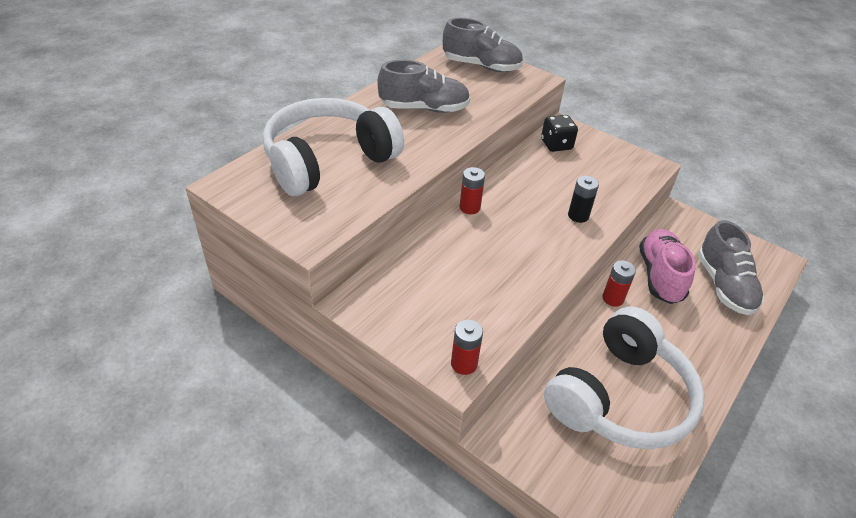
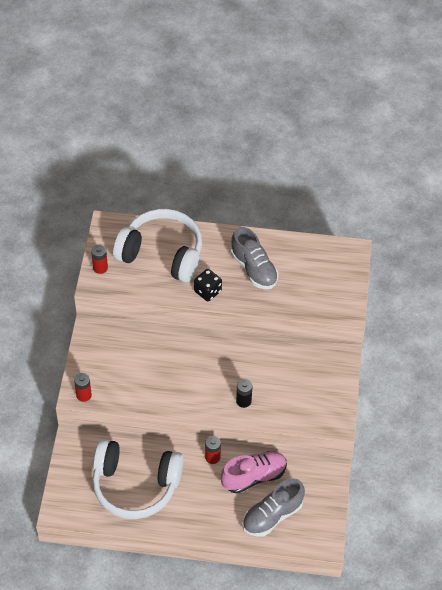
camera: 60 degrees right, 10 degrees up
(469, 207) = (207, 342): red battery -> red battery (100, 268)
(481, 66) = (336, 273): grey shoe -> none
(556, 145) = (315, 360): black dice -> black dice (207, 291)

